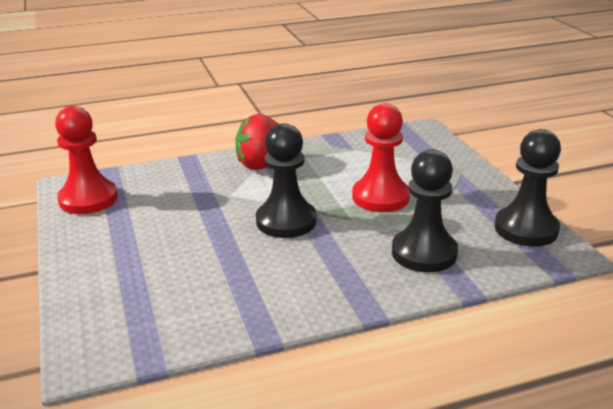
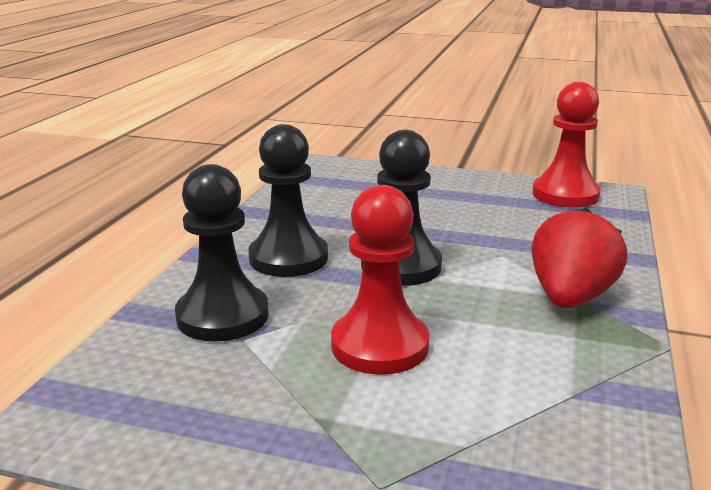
camera: 125 degrees right, 5 degrees down
(526, 229) = (135, 423): black pawn -> black pawn (288, 258)

